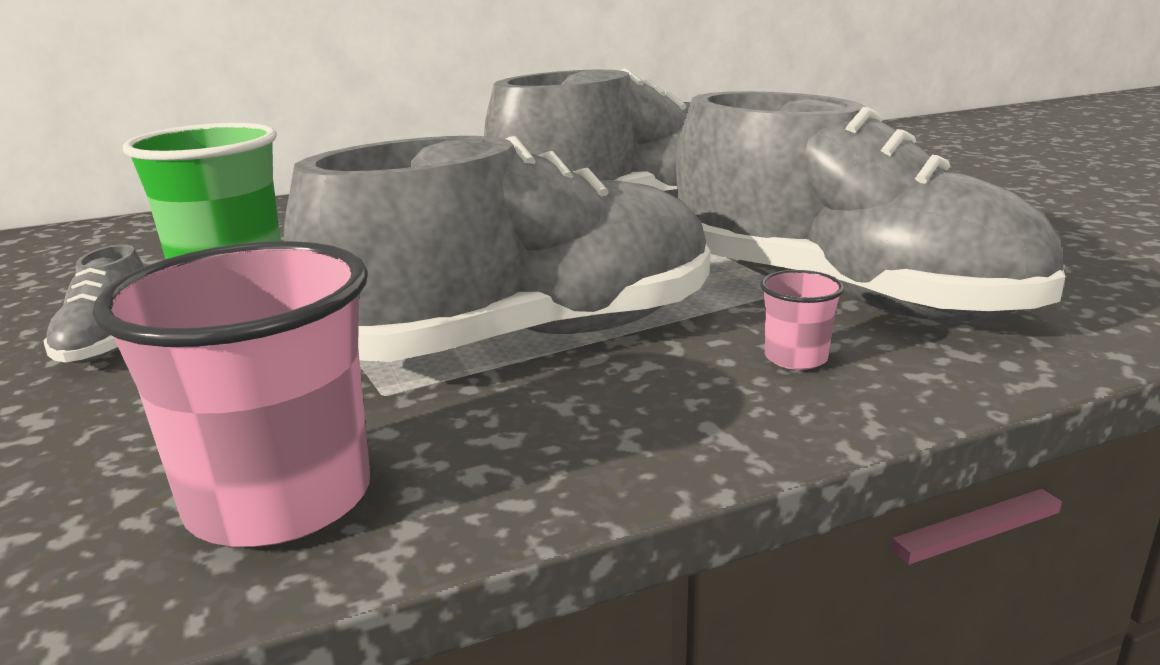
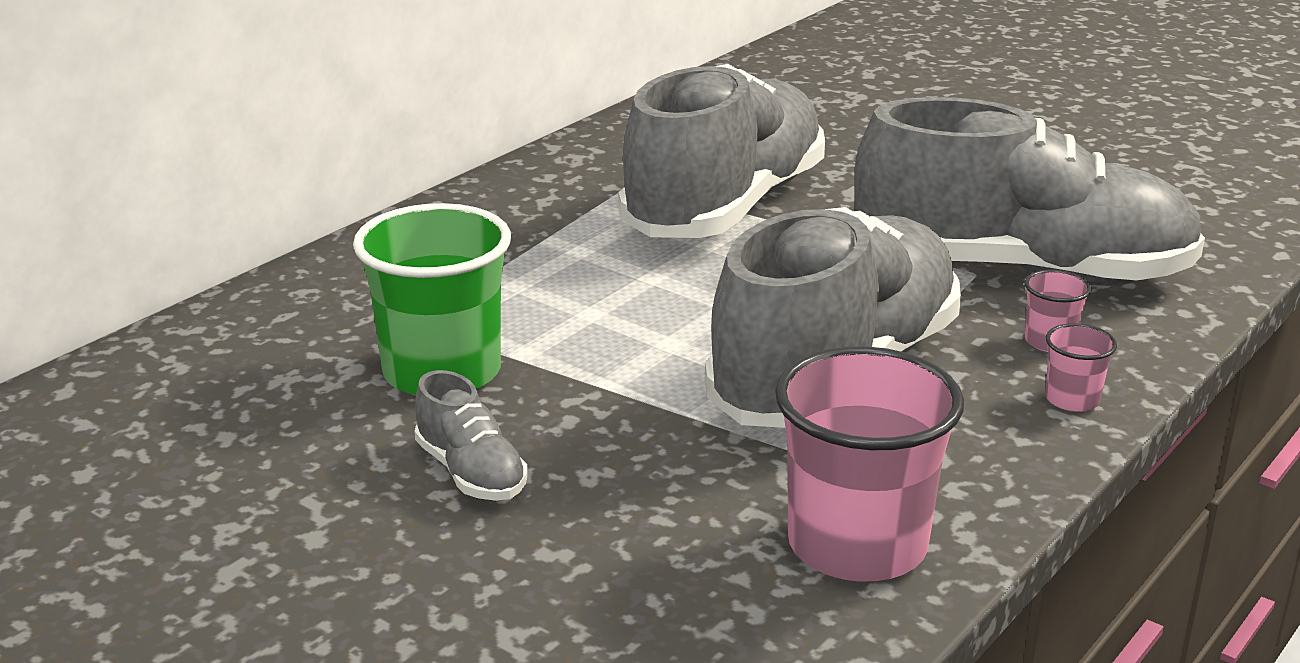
camera: 30 degrees left, 5 degrees up
(746, 418) = (1072, 400): none -> pink cup

